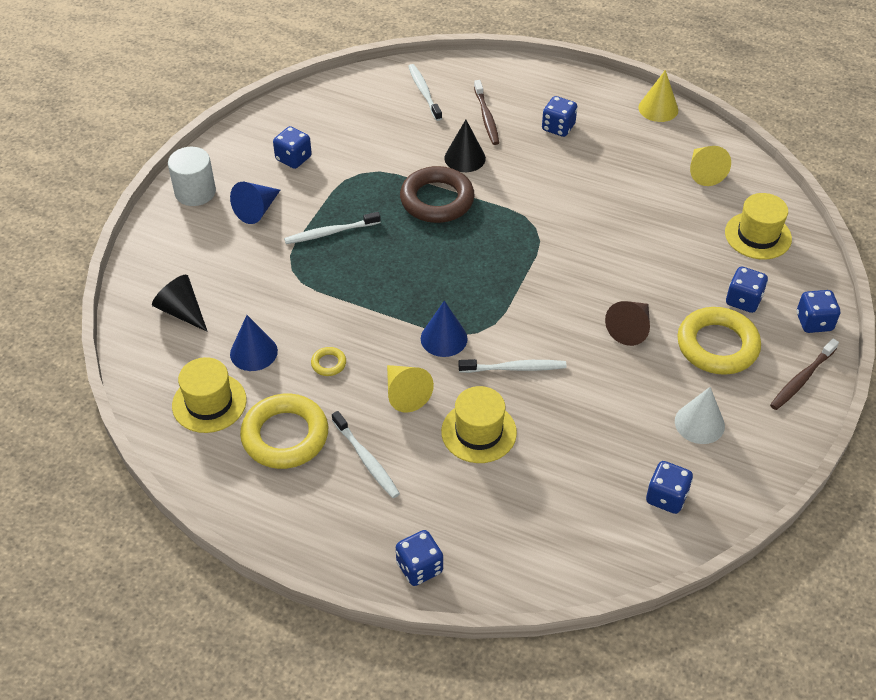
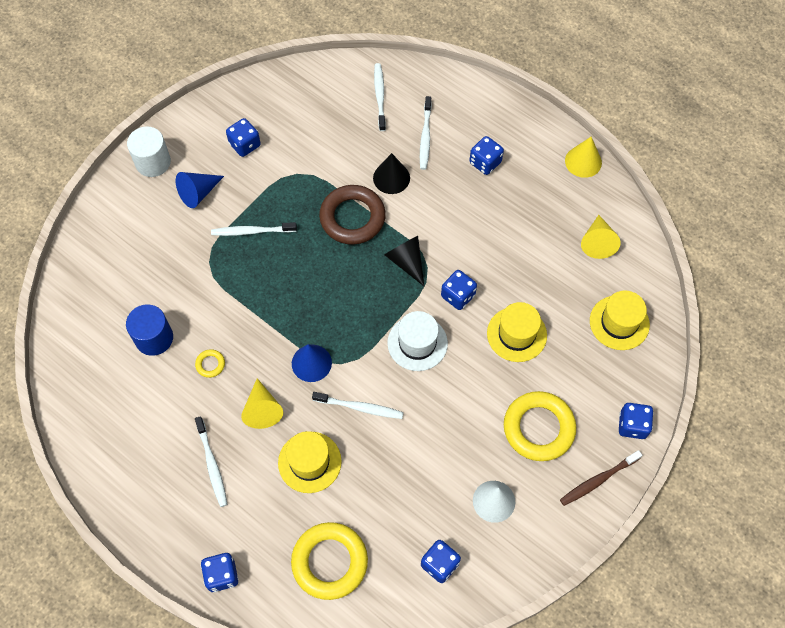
camera: 15 degrees right, 15 degrees up
(182, 311) = (109, 283): black cone -> black cone (406, 262)
(209, 403) = (105, 378): yellow hat -> yellow hat (516, 334)
(253, 352) = (154, 338): blue cone -> blue cylinder
(285, 436) = (155, 425): yellow ring -> yellow ring (329, 562)
(486, 117) = (425, 137): brown toothbrush -> white toothbrush
(553, 296) = (417, 343): none -> white hat
(630, 328) = (471, 392): brown cone -> none
(743, 300) = (579, 388): blue dice -> blue dice (458, 296)

